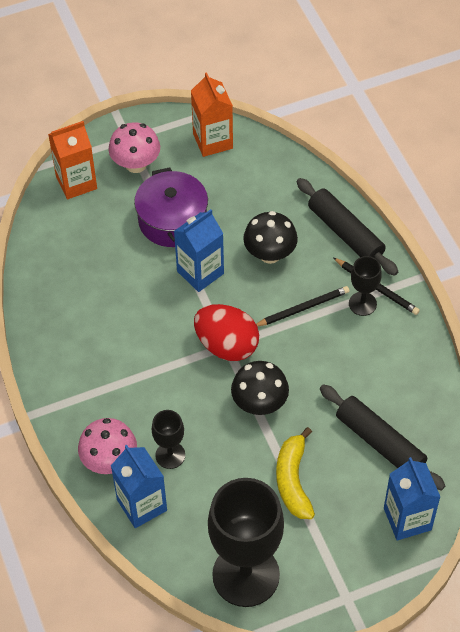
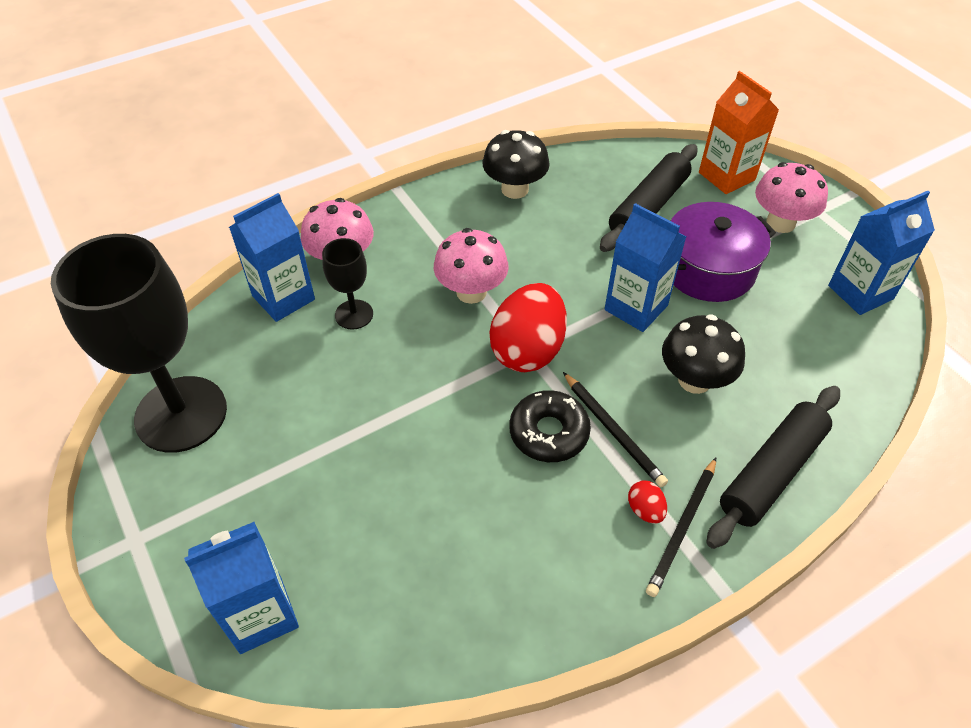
camera: 80 degrees right, 5 degrees down
(163, 373) = (471, 292): none -> pink mushroom
(213, 141) = (860, 292): orange carton -> blue carton
(259, 403) = (442, 398): black mushroom -> black mushroom (515, 189)
(293, 480) = (323, 451): yellow banana -> none
(298, 344) = (549, 432): none -> black donut
(362, 304) = (645, 510): black goblet -> red egg
(379, 443) = (394, 560): black rolling pin -> black rolling pin (648, 207)

